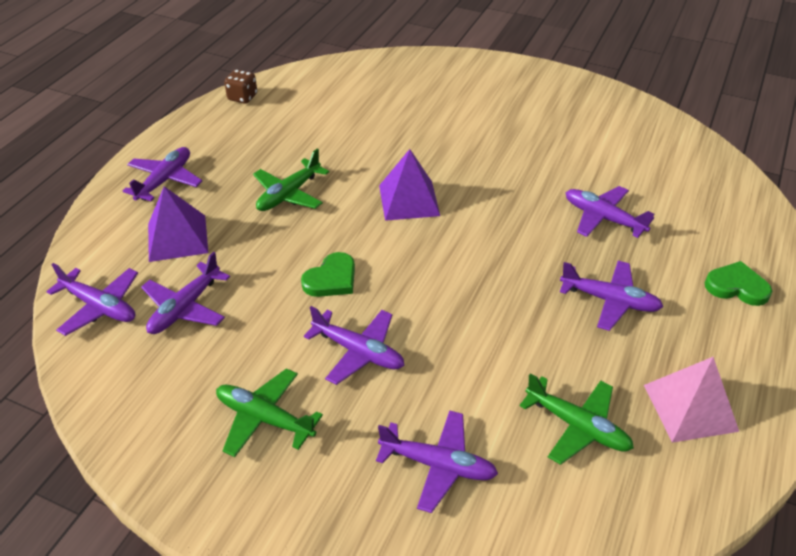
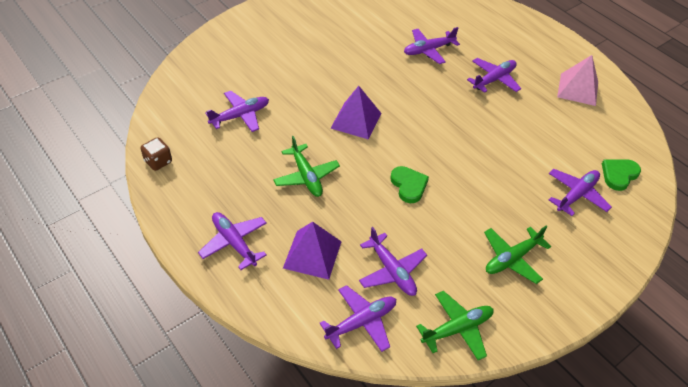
camera: 65 degrees left, 5 degrees up
(358, 352) = (479, 196): purple plane -> purple plane (240, 116)
(577, 426) = (573, 132): green plane -> green plane (457, 329)
(736, 287) = (508, 33): green heart -> green heart (619, 175)

